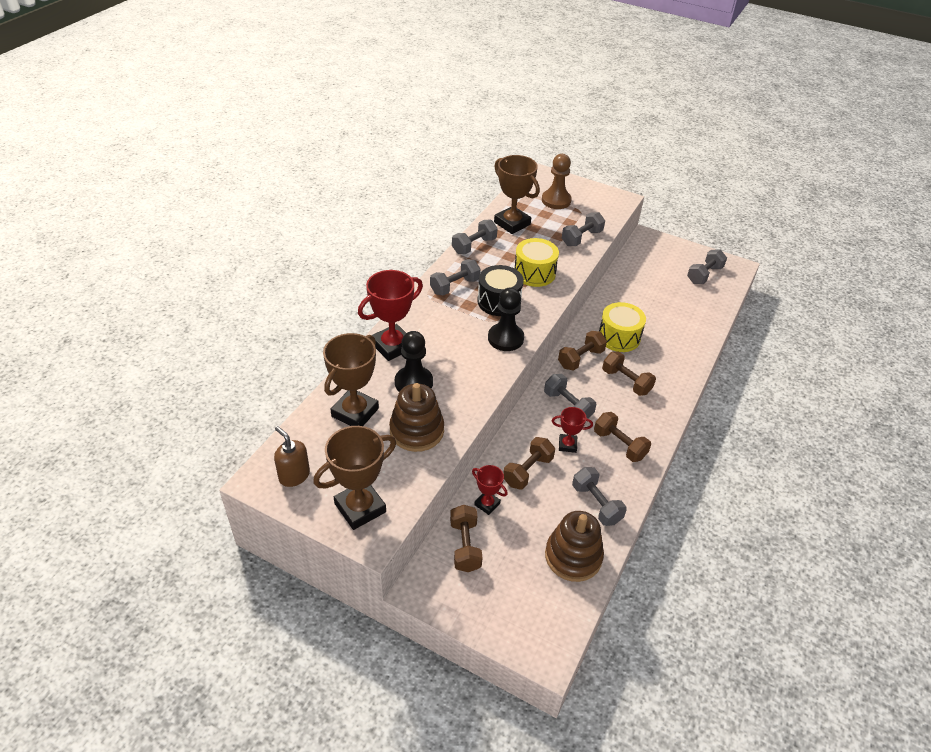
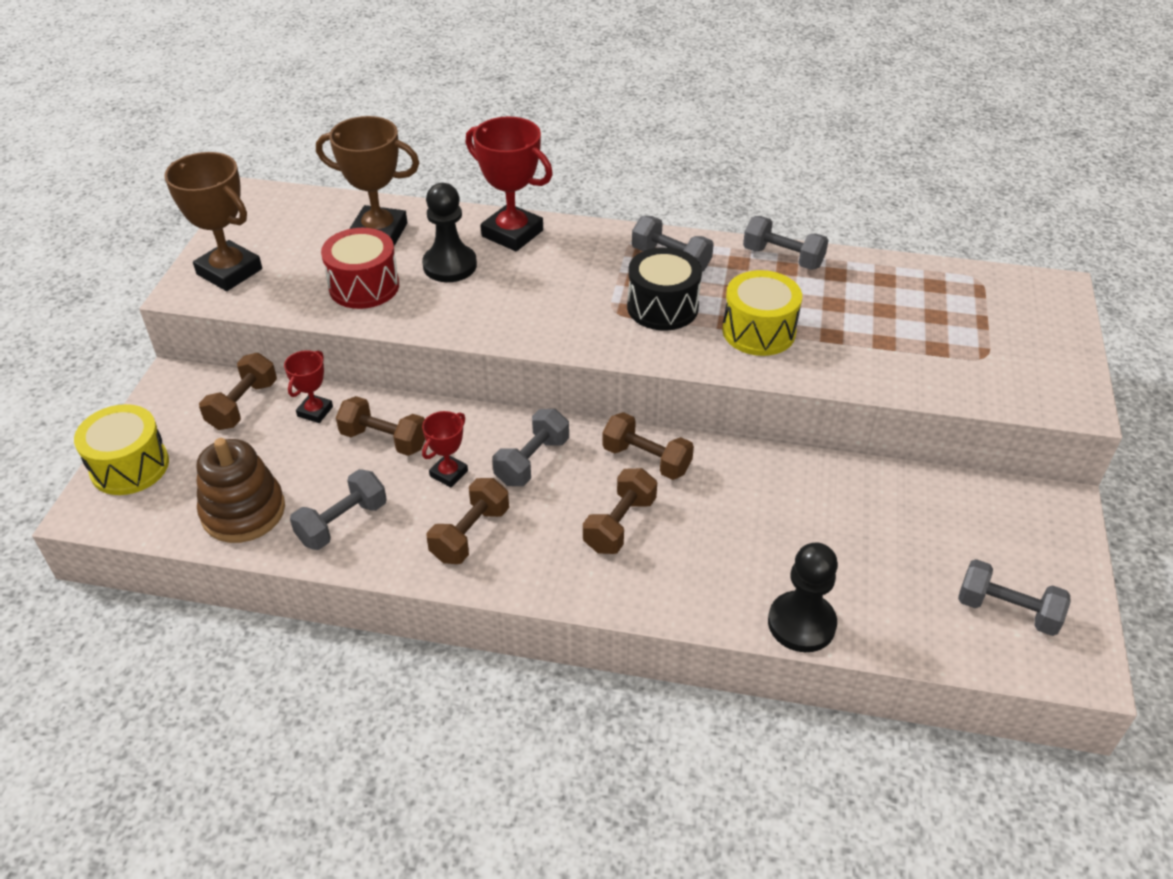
camera: 75 degrees right, 0 degrees up
(294, 475) = (267, 216): brown soap dispenser -> none
(416, 431) = (364, 286): brown stacking toy -> red drum
(465, 546) = (243, 405): brown dumbbell -> brown dumbbell turned 45 degrees counterclockwise
(505, 338) = (581, 329): black pawn -> black pawn (801, 623)
(512, 223) = (875, 285): brown trophy -> none
(556, 200) = (989, 322): brown pawn -> none
(567, 445) = (449, 473): red trophy -> red trophy turned 45 degrees clockwise
(581, 238) = (900, 370): grey dumbbell -> none
(619, 337) = (728, 501): yellow drum -> yellow drum (130, 466)

